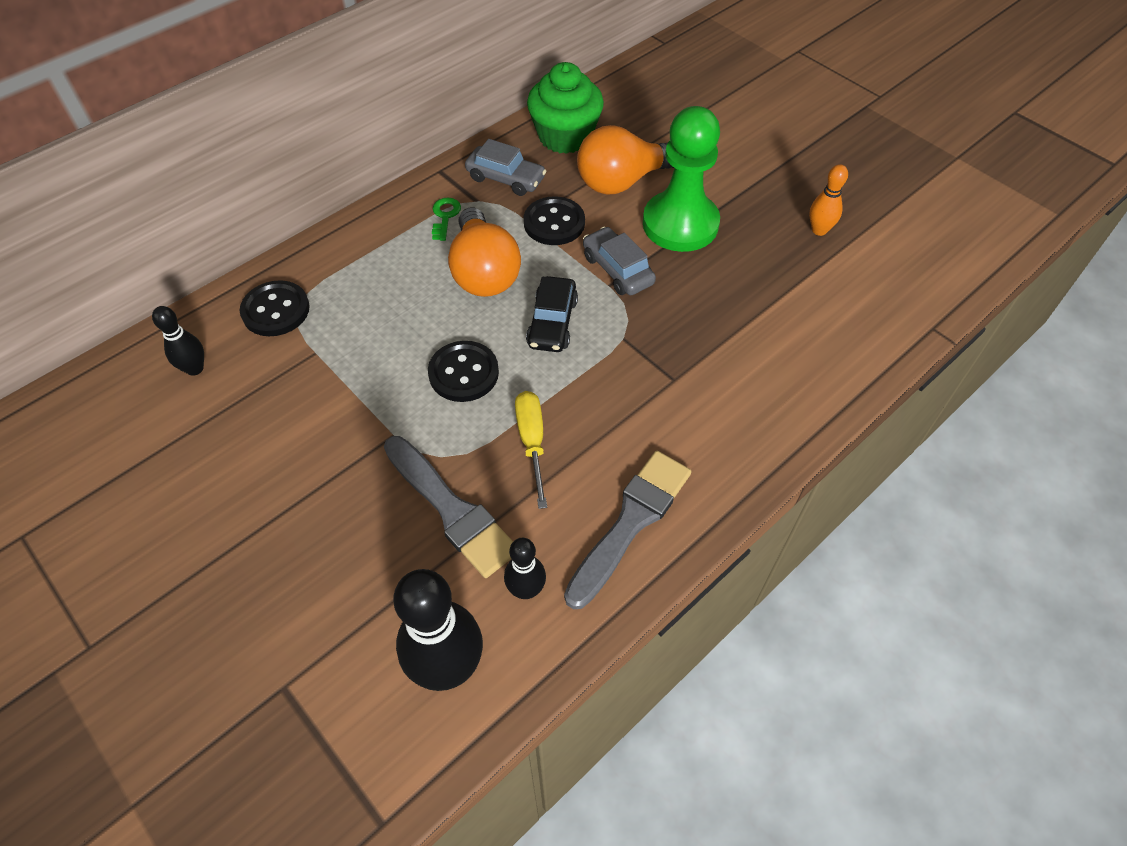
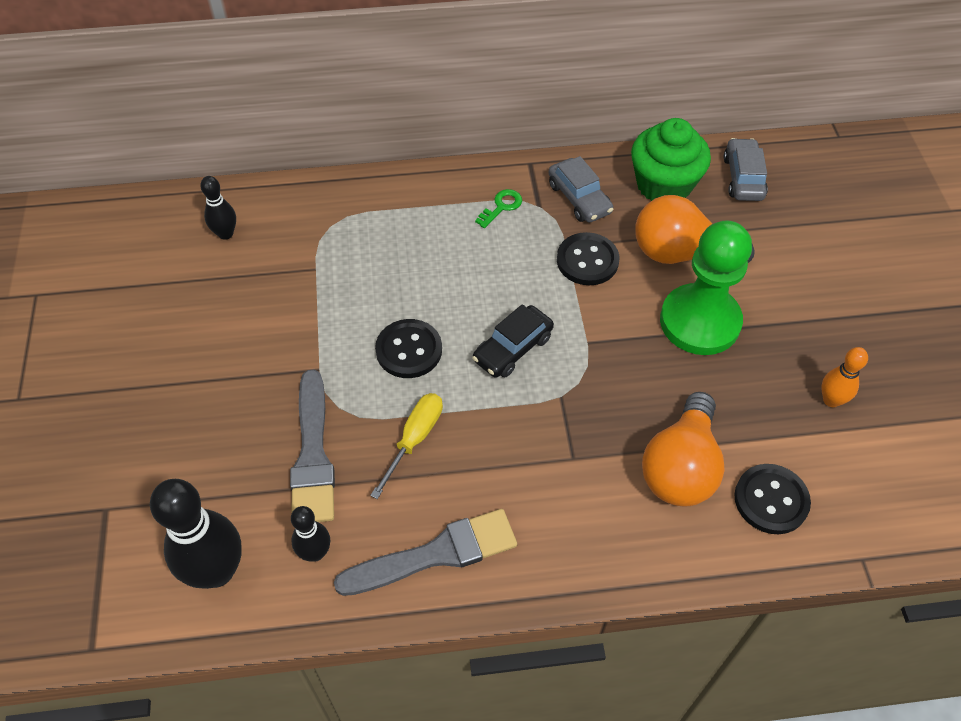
camera: 35 degrees right, 0 degrees up
(276, 310) = (314, 218): black button -> black button (771, 500)
(484, 272) = (493, 273): orange light bulb -> orange light bulb (680, 467)
(617, 270) = (607, 333): grey car -> grey car (743, 178)

